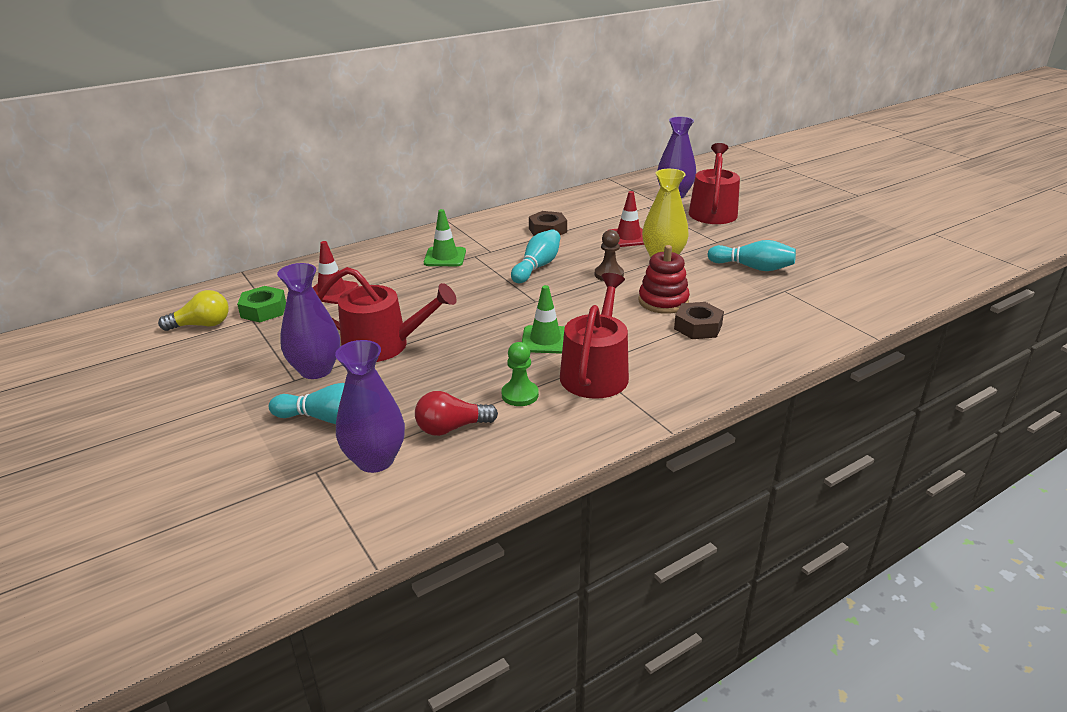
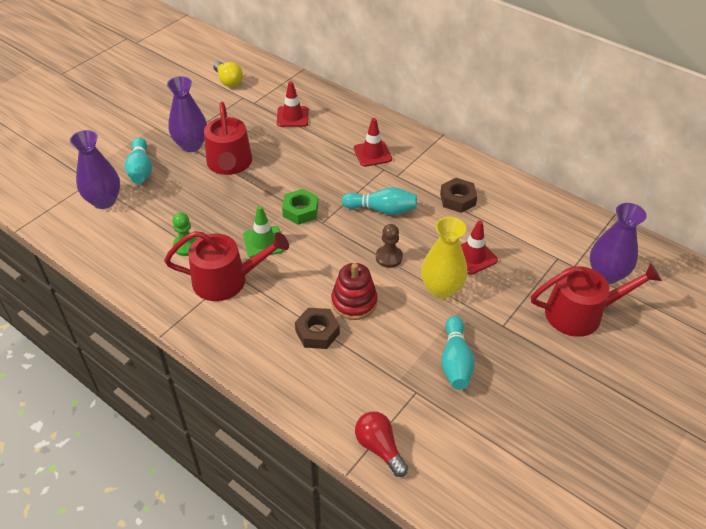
camera: 70 degrees right, 15 degrees up
(263, 310) = (255, 97): green nut -> green nut (300, 211)
(445, 257) = (372, 154): green traffic cone -> red traffic cone
(451, 428) = (142, 223): red light bulb -> red light bulb (379, 447)

